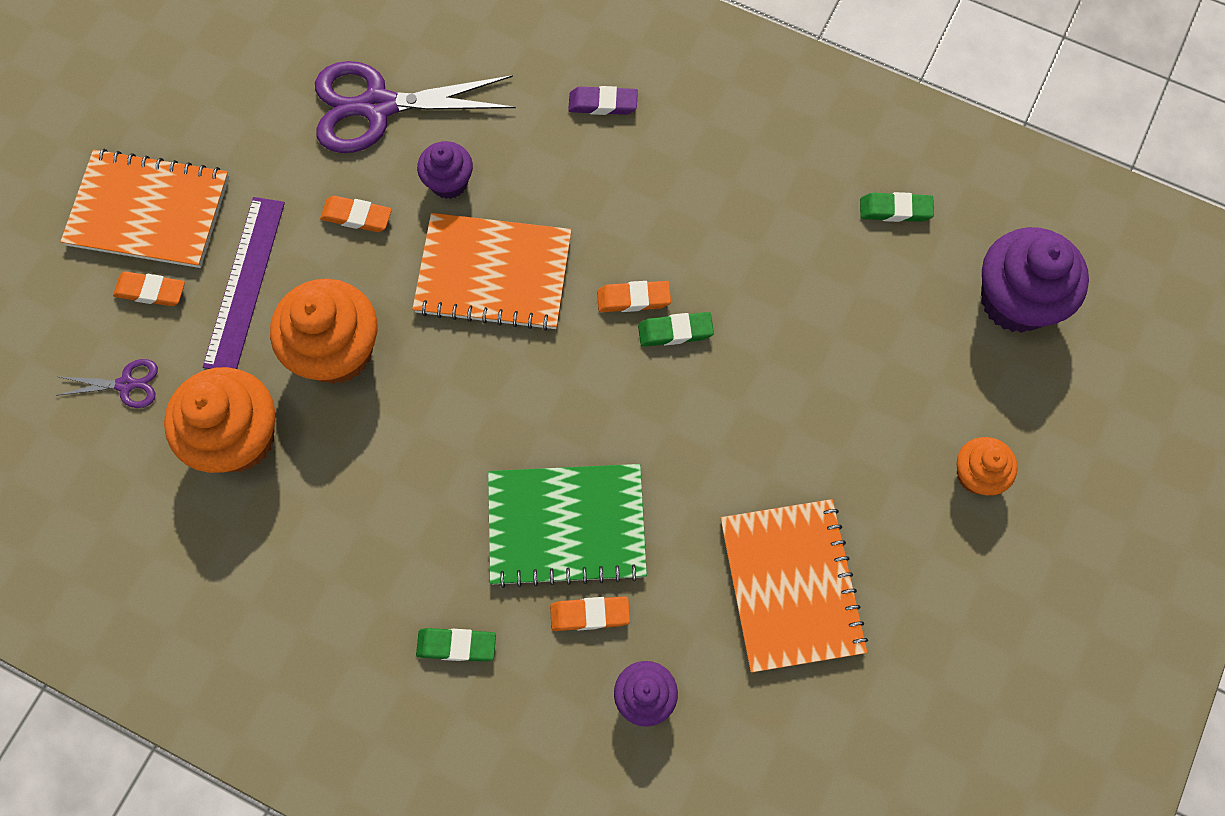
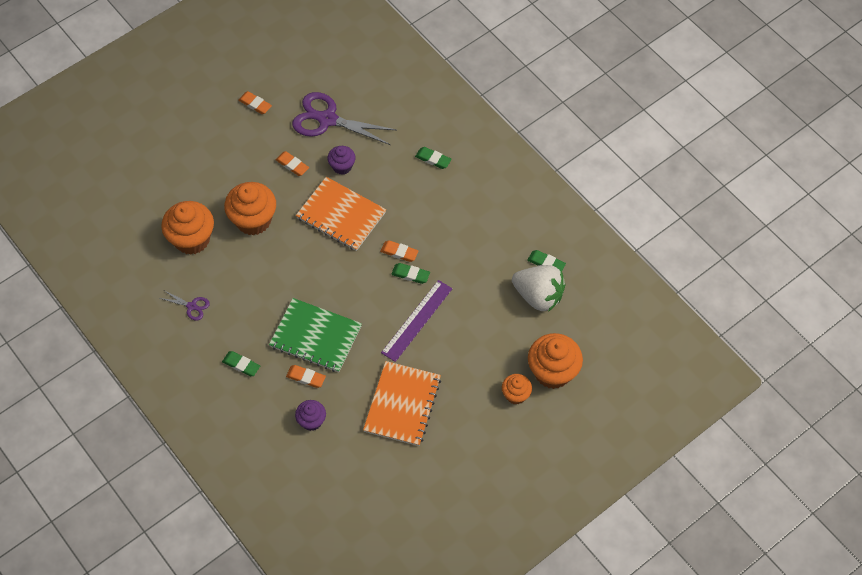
camera: 25 degrees right, 10 degrees down
(126, 384) = (155, 196): purple scissors -> purple scissors (191, 306)
(149, 211) = (201, 125): orange notebook -> none
(151, 291) = (185, 161): orange eraser -> orange eraser (255, 104)
(244, 283) = (227, 174): purple ruler -> purple ruler (417, 320)
(603, 104) = (433, 159): purple eraser -> green eraser
(914, 274) = (538, 296): none -> white strawberry
(1014, 403) = (552, 372): none -> orange cupcake
(1015, 300) = (580, 327): purple cupcake -> none

